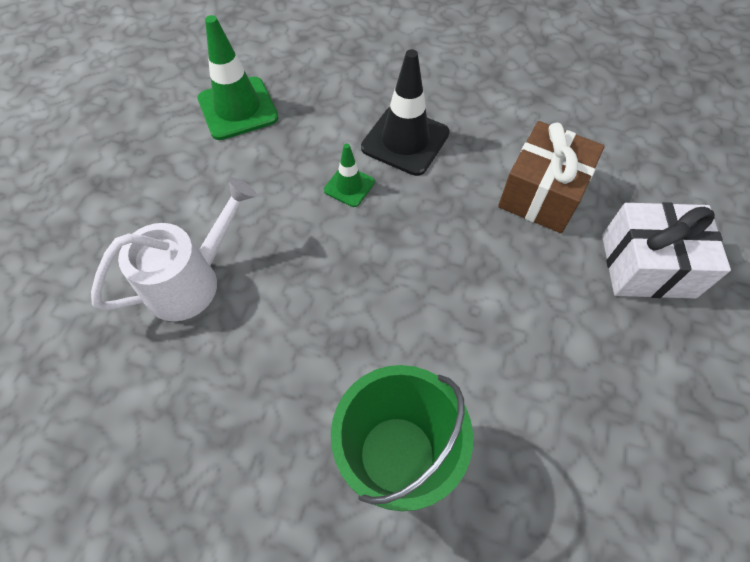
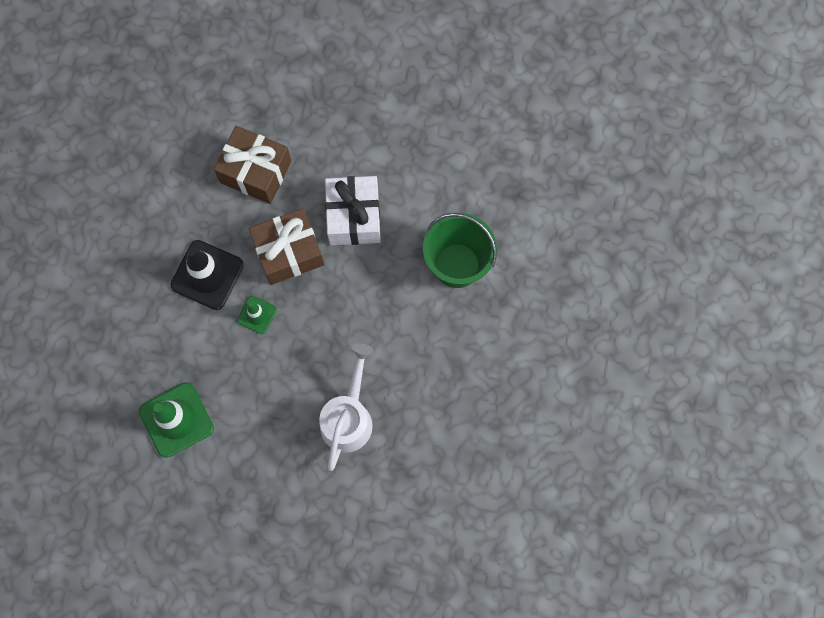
camera: 95 degrees left, 15 degrees up
(192, 280) = (349, 416): white watering can -> white watering can turned 60 degrees clockwise
(430, 224) = (289, 252): none -> brown gift
(647, 265) = (314, 106): white gift -> white gift (354, 217)

